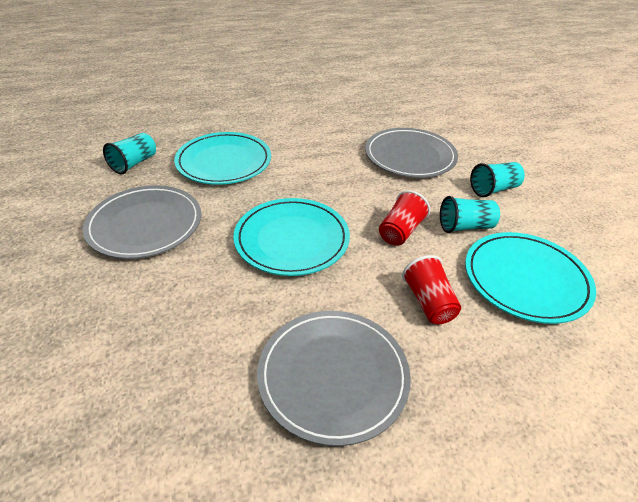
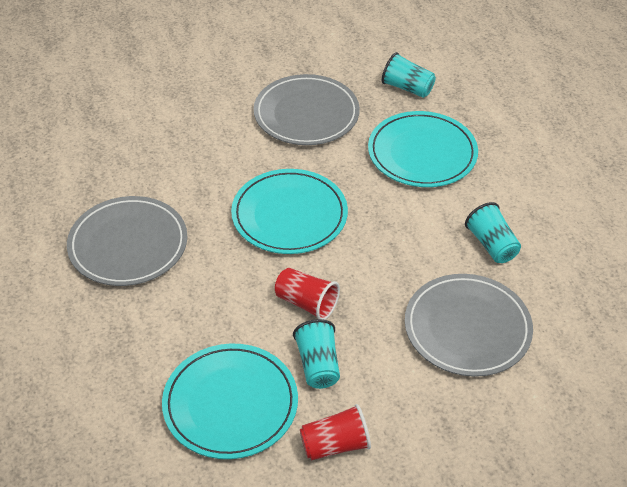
camera: 90 degrees right, 5 degrees up
(429, 302) = (201, 315): red cup -> red cup (335, 445)
(494, 189) = (399, 412): turquoise cup -> turquoise cup (491, 245)

